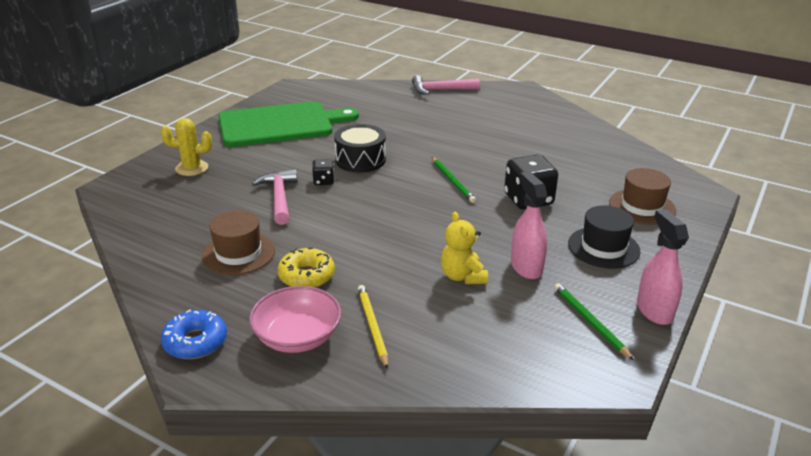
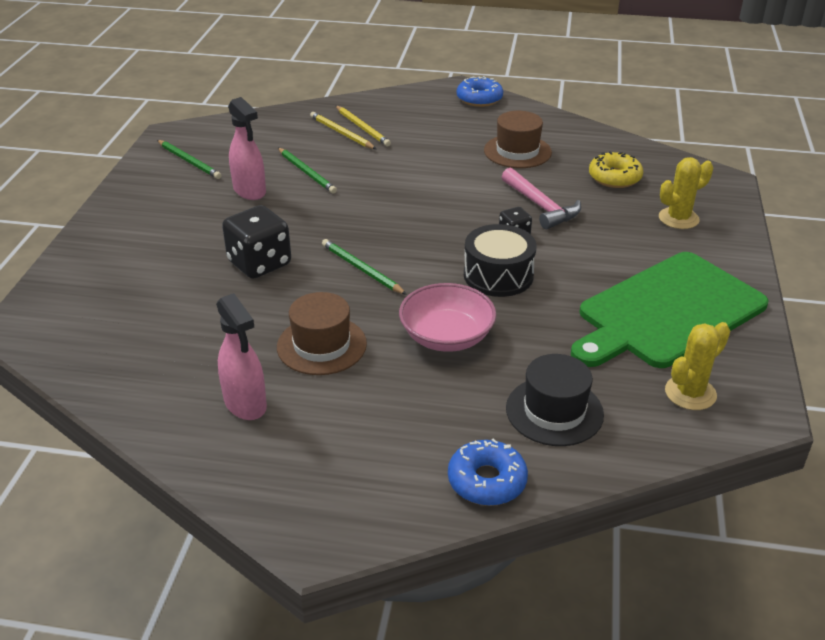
camera: 160 degrees right, 5 degrees up
(297, 337) = (412, 113): pink bowl -> pink bowl (446, 336)
(306, 276) = (442, 147): yellow donut -> yellow donut (614, 177)
(316, 96) = (690, 393): none -> yellow cactus
(401, 324) = (341, 133): none -> yellow pencil
(440, 90) = (487, 481): pink hammer -> blue donut
(462, 276) = (307, 172): yellow teddy bear -> green pencil
(603, 247) = (171, 225): black hat -> black hat (554, 411)
(642, 207) = (116, 284): brown hat -> brown hat (321, 345)
(654, 310) = (131, 179): pink spray bottle -> pink spray bottle (245, 404)

